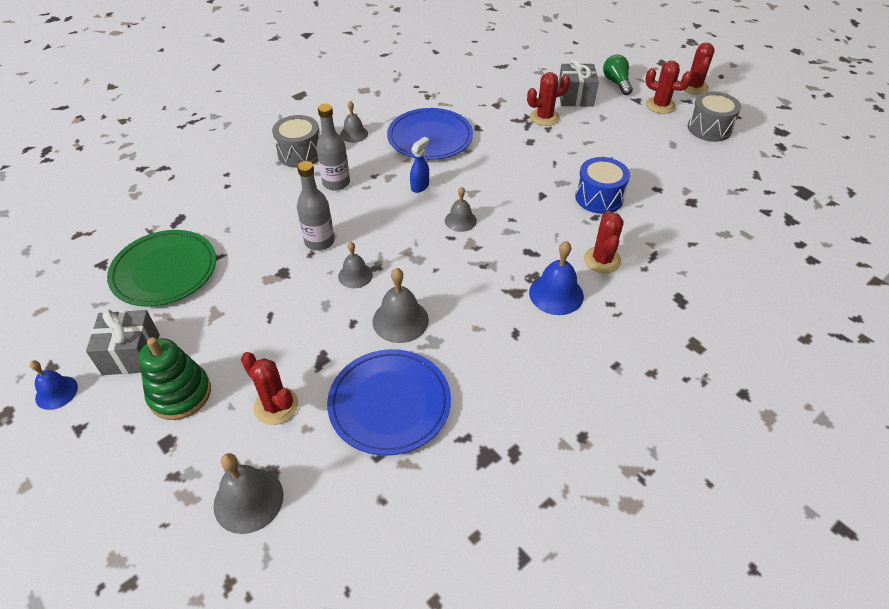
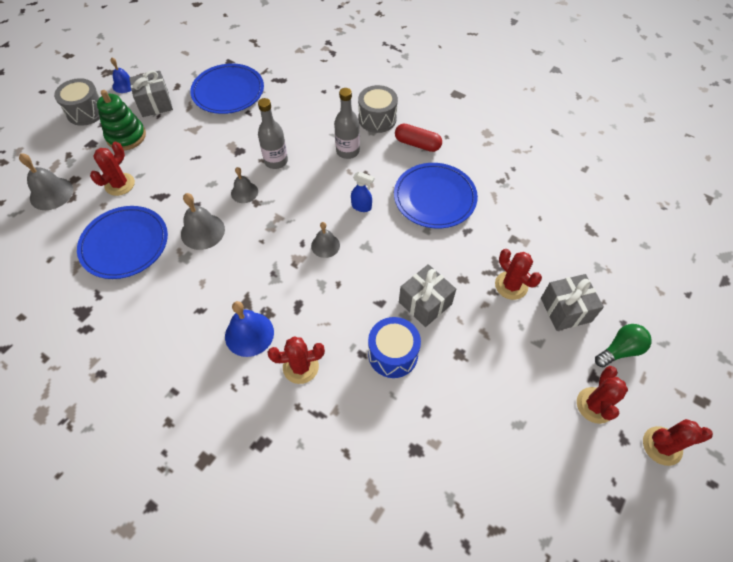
camera: 75 degrees right, 10 degrees up
(164, 271) = (228, 92): green plate -> blue plate
(354, 134) = (417, 144): grey bell -> red capsule
(550, 168) = (425, 303): none -> grey gift
(709, 128) = (571, 468): grey drum -> grey drum (86, 112)

